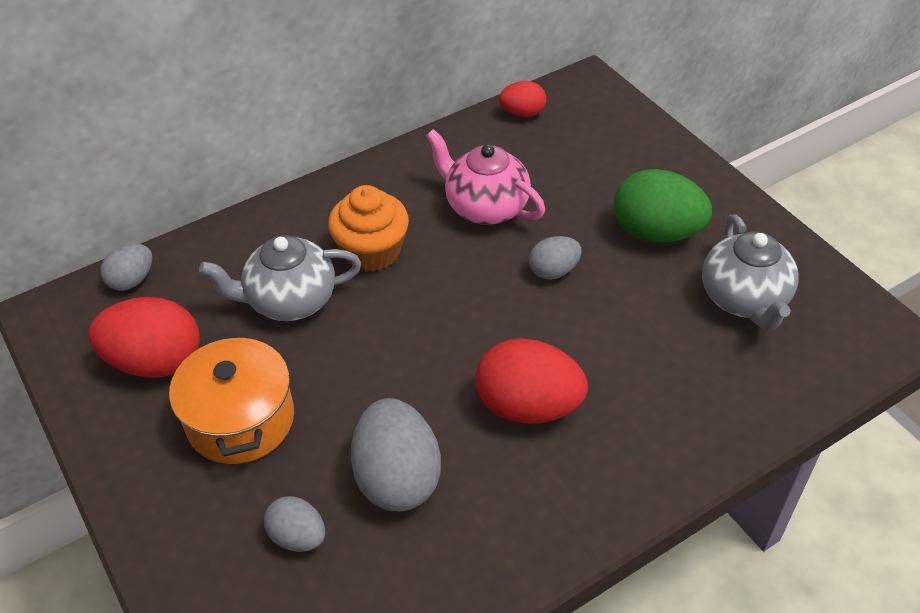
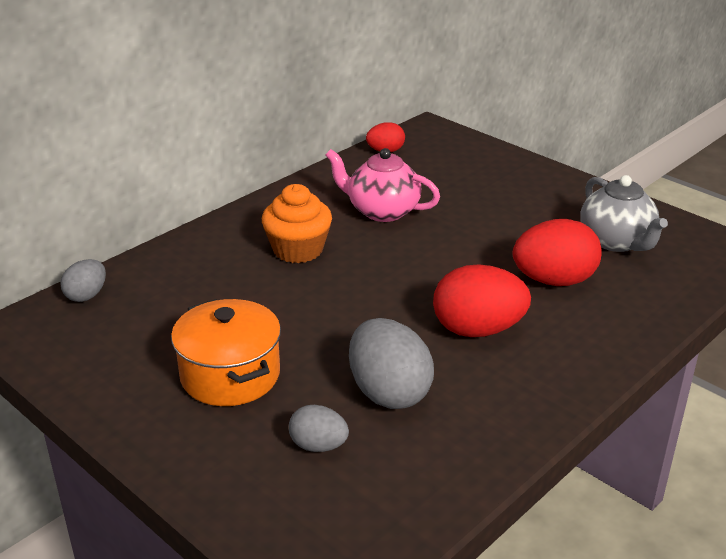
camera: 15 degrees left, 15 degrees down
(155, 362) = (133, 347): red egg -> red egg (554, 281)
(290, 301) = (239, 290): grey teapot -> none
(553, 271) = (457, 243): grey egg -> none
(656, 232) = (528, 210): green egg -> none

